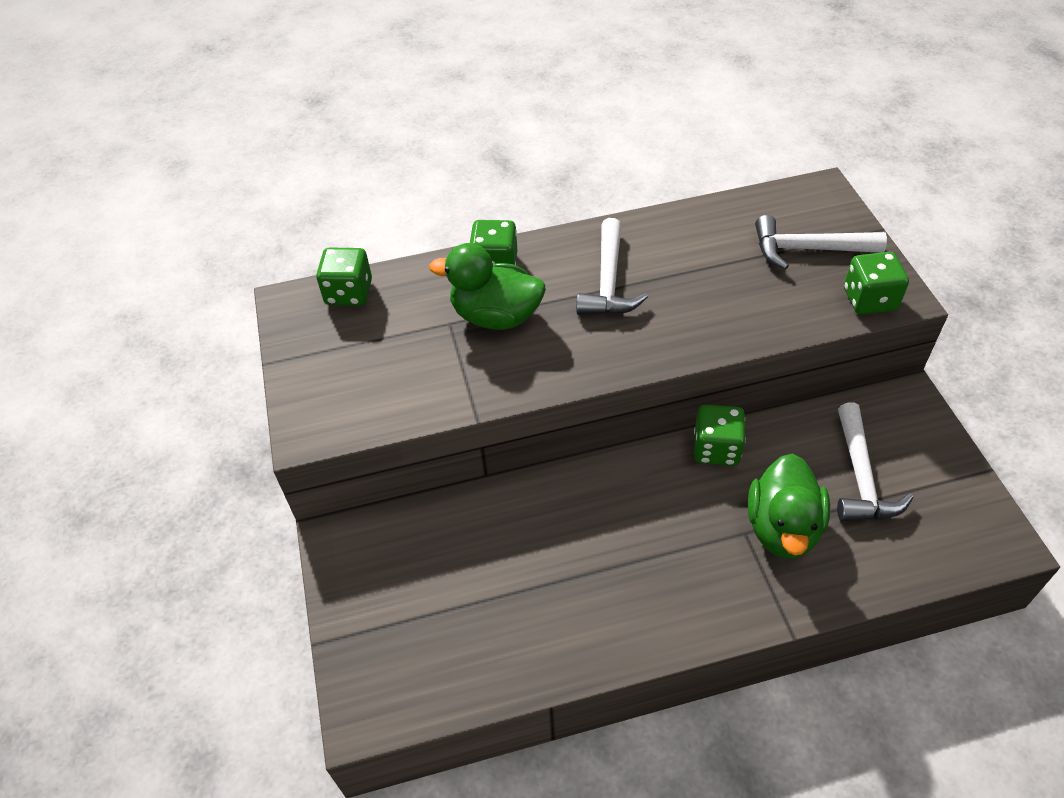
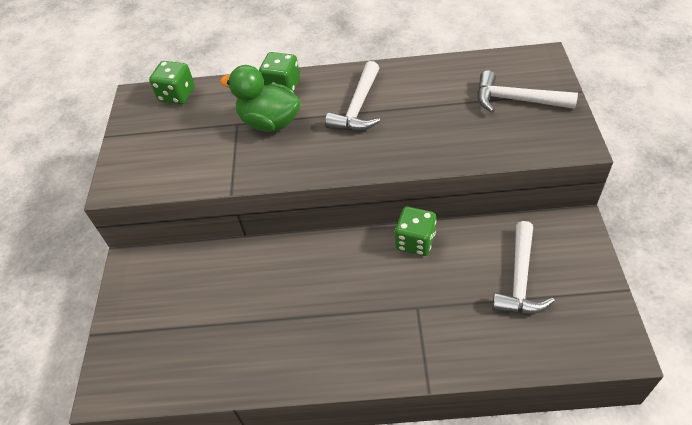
camera: 15 degrees right, 0 degrees up
(782, 528) = (446, 308): green duck -> none
(869, 300) = (552, 143): green dice -> none

